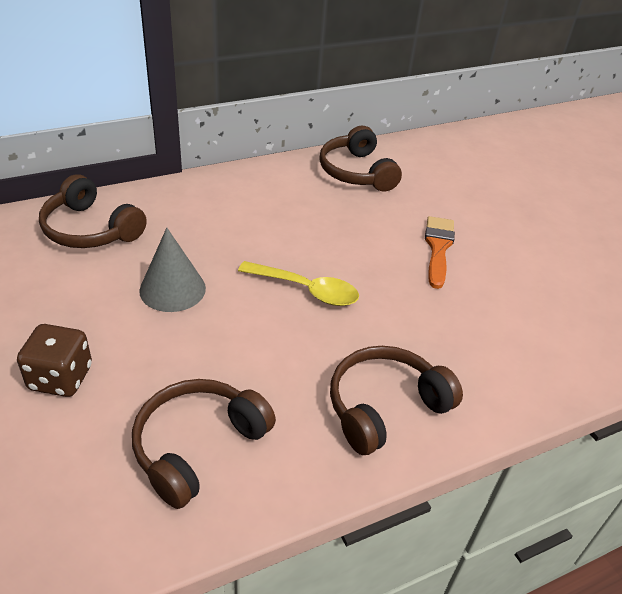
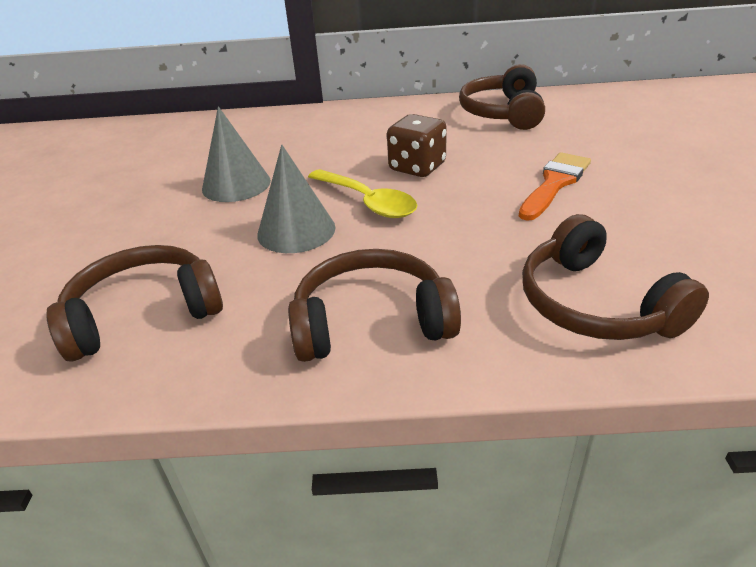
camera: 30 degrees right, 5 degrees down
(60, 378) = (81, 236): brown dice -> brown dice (417, 167)
(90, 229) = (206, 135): brown headphones -> brown headphones (595, 304)
(267, 332) = (296, 231): none -> grey cone

